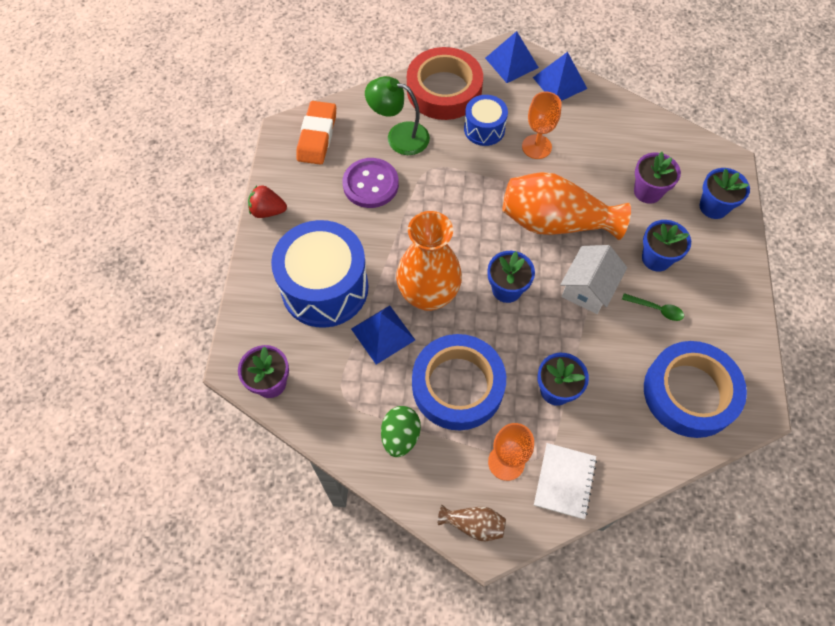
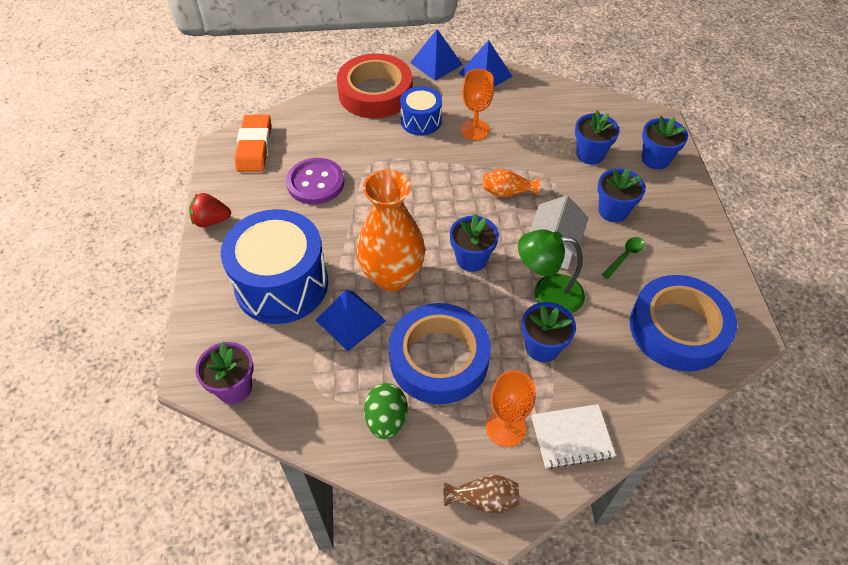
camera: 10 degrees left, 10 degrees down
(399, 136) = (338, 137): green lamp -> green lamp (547, 293)
(555, 222) = (507, 192): orange vase -> orange vase, size x0.46
(564, 481) = (571, 437): white notebook -> white notebook turned 75 degrees clockwise
(647, 191) = (590, 154): purple flower pot -> blue flower pot
(657, 309) = (625, 256): green spoon -> green spoon turned 60 degrees counterclockwise

